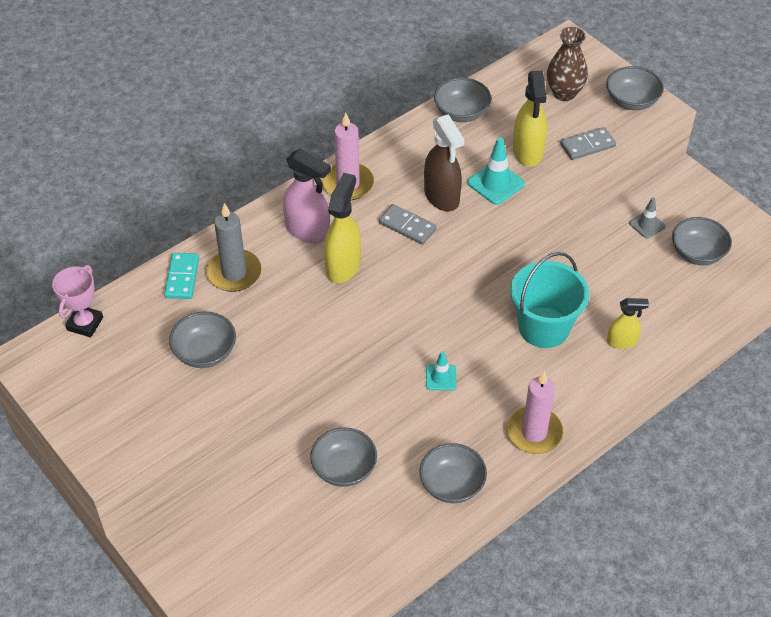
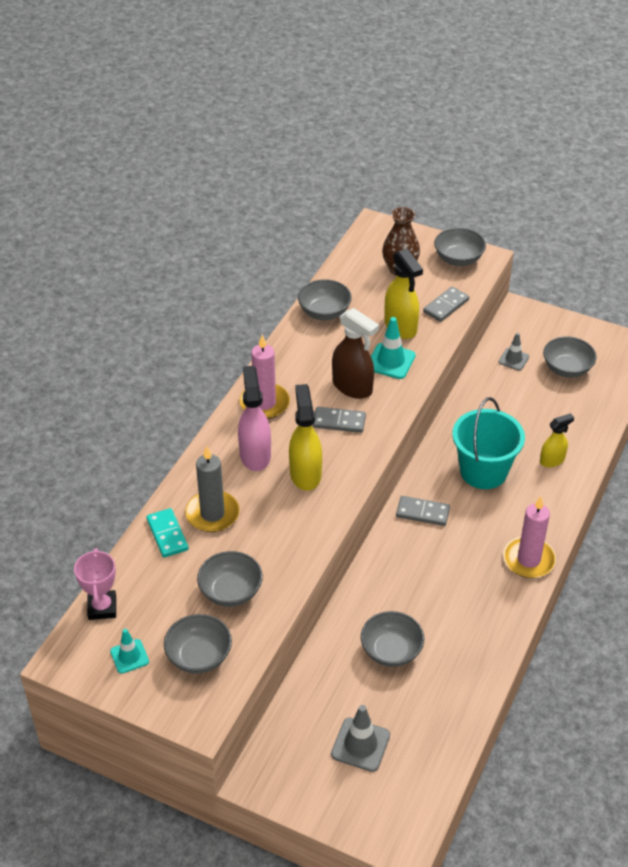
camera: 25 degrees left, 5 degrees down
(261, 545) = (360, 745): none -> grey traffic cone
(308, 231) = (255, 455): pink spray bottle -> pink spray bottle turned 105 degrees counterclockwise
(441, 377) = (425, 543): turquoise traffic cone -> turquoise traffic cone (129, 656)
(452, 485) = (489, 628): grey bowl -> grey bowl (199, 656)
(457, 346) = (422, 512): none -> grey domino

